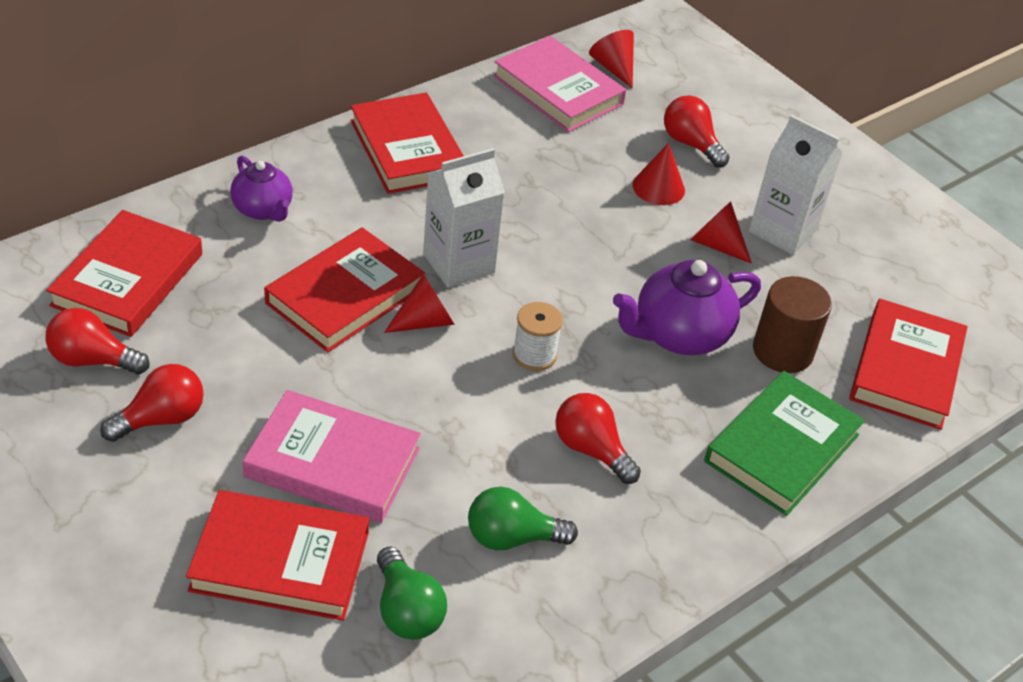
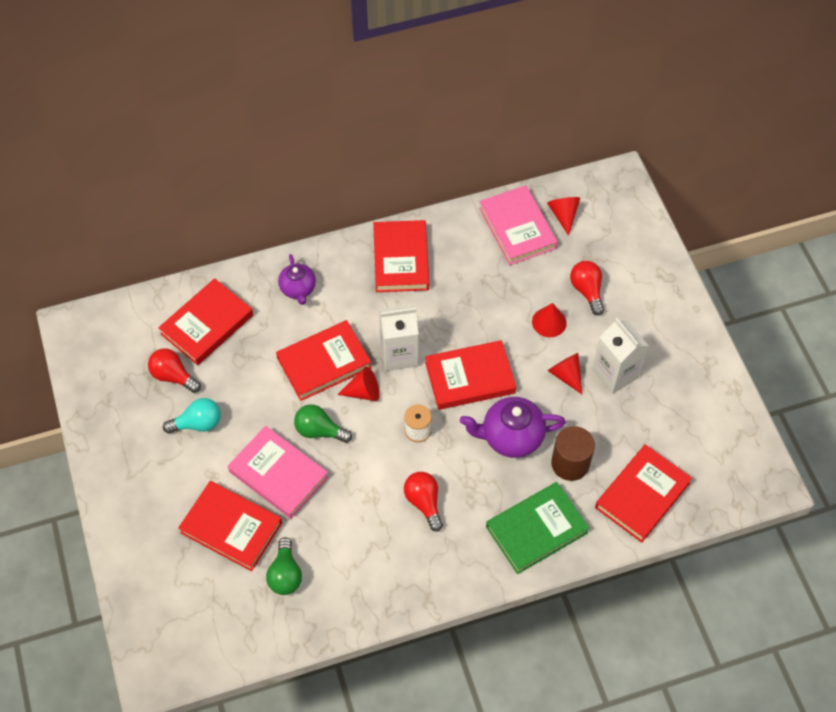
camera: 25 degrees right, 15 degrees up
(161, 419) = (198, 423): red light bulb -> turquoise light bulb
(512, 537) = (357, 546): green light bulb -> green light bulb (319, 430)
(580, 273) = (470, 378): none -> red book

